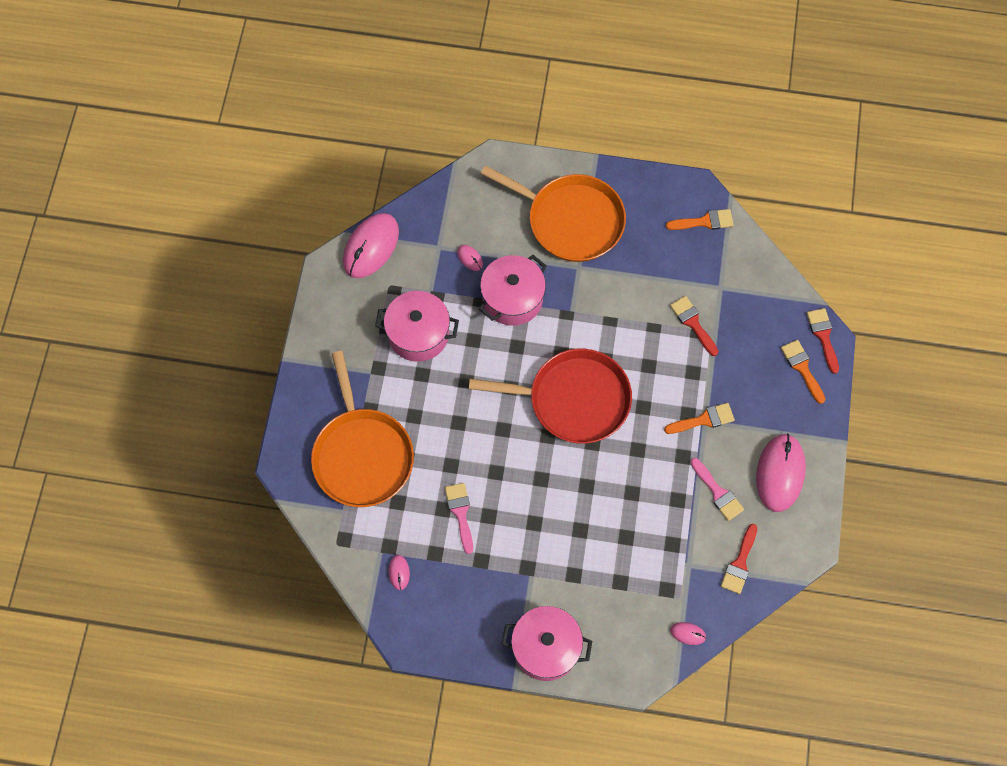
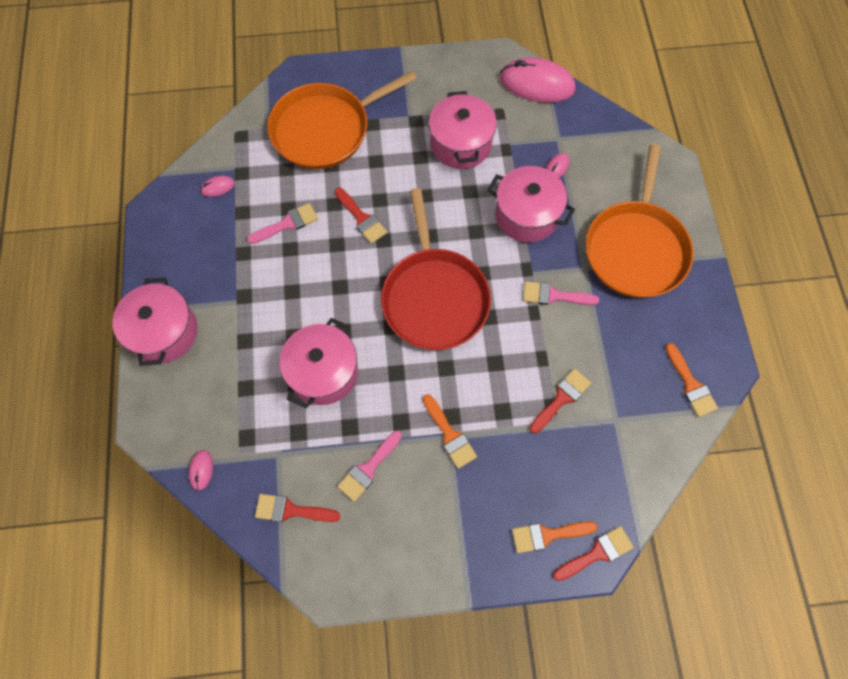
camera: 75 degrees right, 0 degrees up
(474, 443) = (361, 218): none -> red brush
(598, 300) = (554, 295): none -> pink brush
(622, 511) = (323, 372): none -> pink pot
(780, 473) = (408, 535): pink mouse -> none
(802, 368) = (547, 535): orange brush -> orange brush turned 150 degrees counterclockwise

